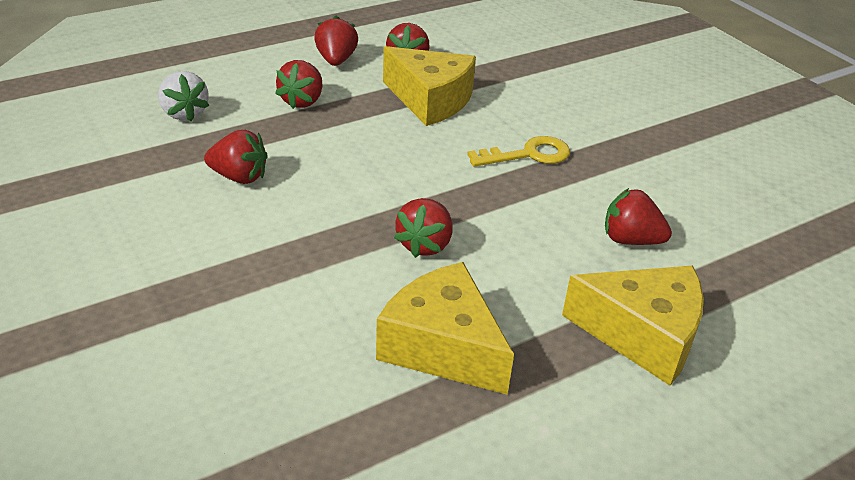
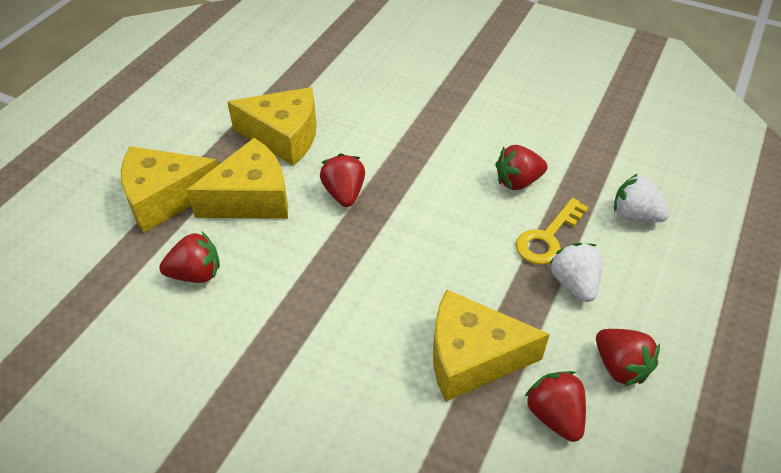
camera: 150 degrees right, 10 degrees up
(302, 101) = (574, 283): red strawberry -> white strawberry
(528, 154) = (327, 329): yellow key -> yellow key (548, 237)
(534, 286) = (251, 198): none -> yellow cheese

